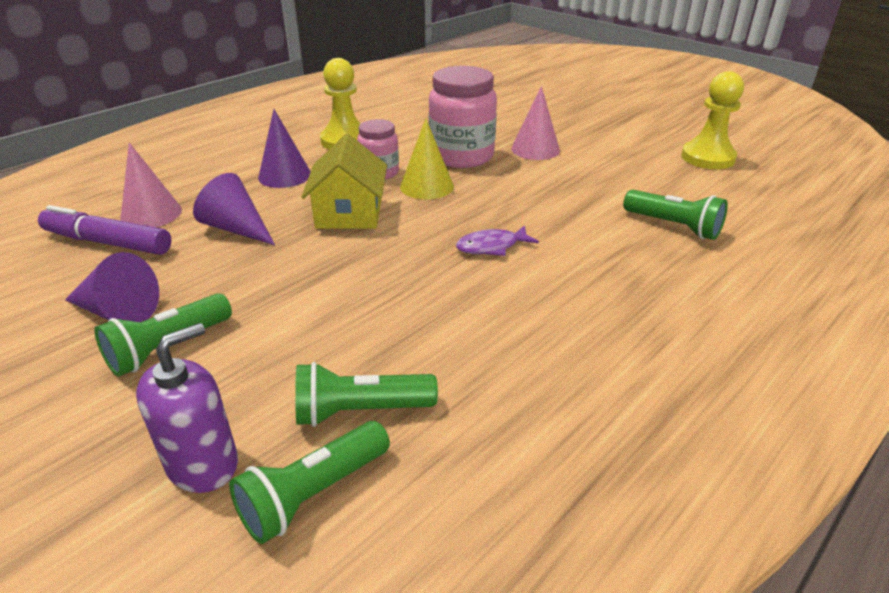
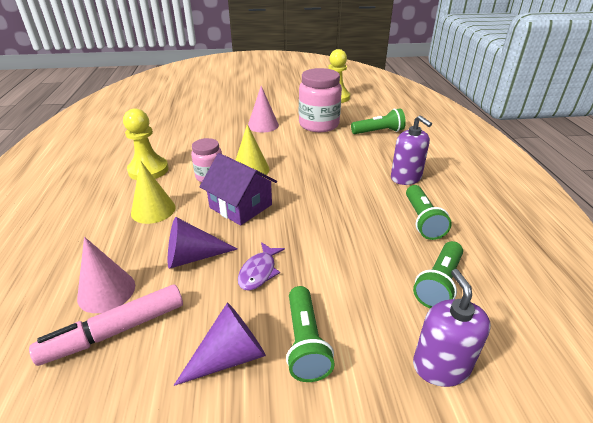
camera: 50 degrees left, 0 degrees up
(107, 242) = (115, 331): purple marker -> pink marker
(284, 175) = (153, 210): purple cone -> yellow cone
(313, 494) = (494, 328): green flashlight -> green flashlight (422, 220)
(349, 213) = (241, 206): yellow house -> purple house
(461, 156) = (235, 145): pink jar -> pink jar (319, 125)
(491, 247) = (338, 180): purple fish -> purple fish (259, 272)
(581, 295) = (406, 178): none -> purple soap dispenser

